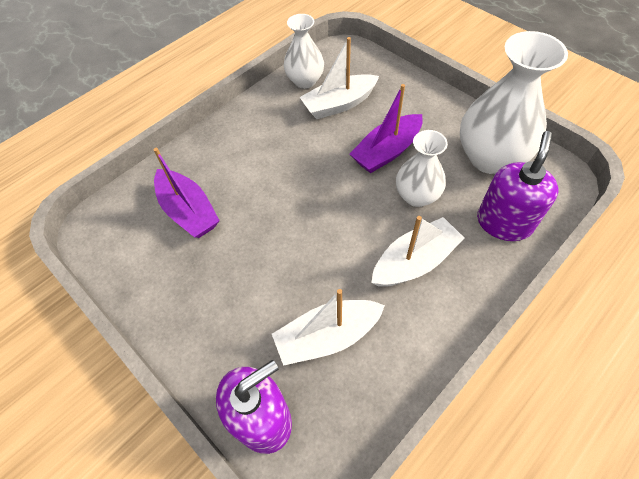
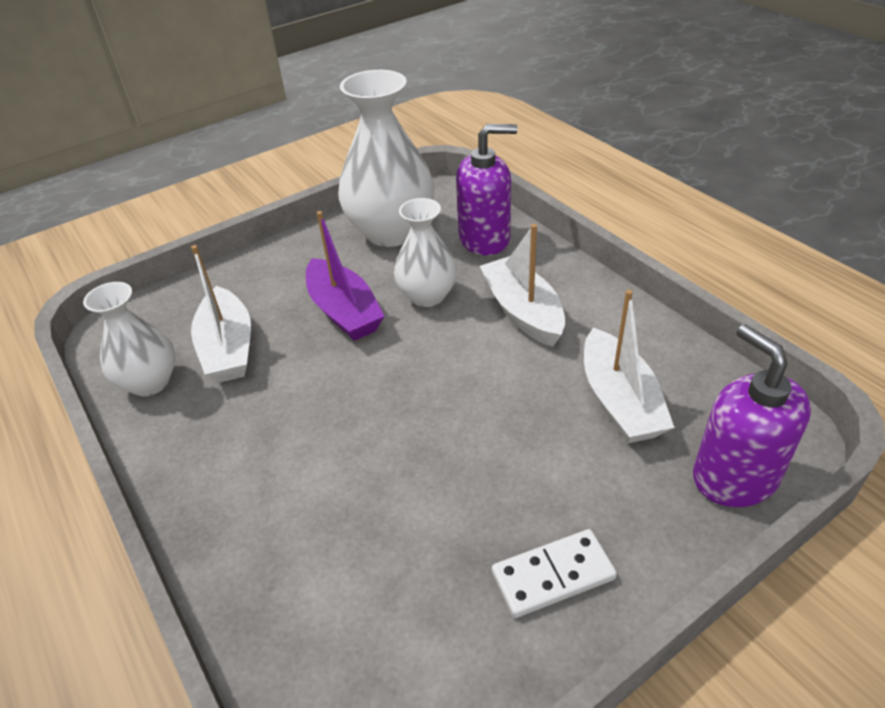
camera: 80 degrees left, 15 degrees down
(183, 302) = (553, 575): none -> white domino
(188, 211) = (369, 565): purple boat -> none
(504, 222) = (485, 239): purple soap dispenser -> purple soap dispenser turned 135 degrees clockwise

